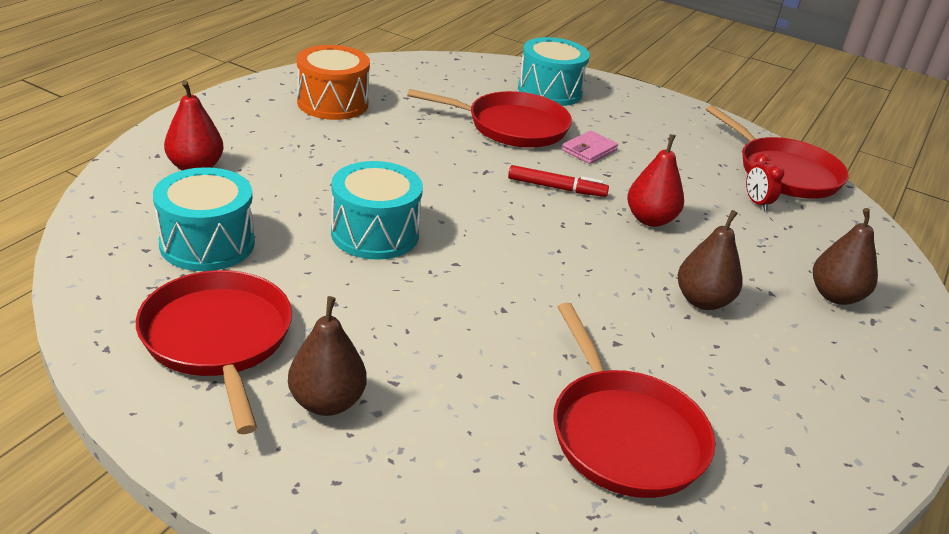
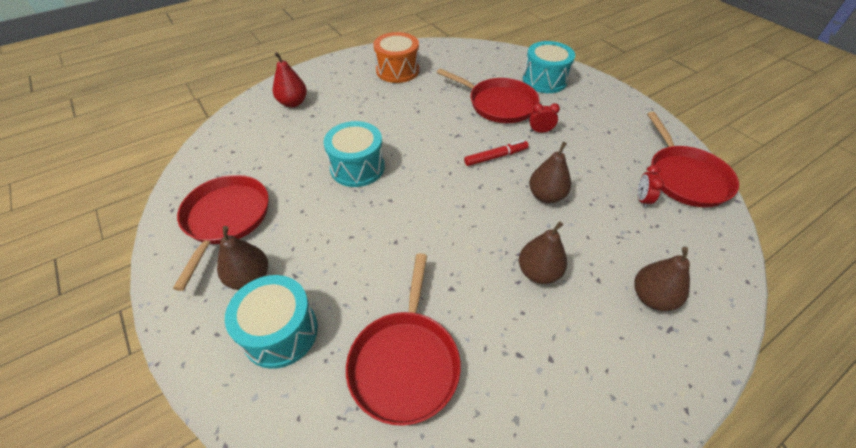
camera: 30 degrees right, 15 degrees up
(207, 243) = (264, 154): turquoise drum -> turquoise drum (280, 332)
(556, 188) = (496, 157): red marker -> red marker turned 60 degrees counterclockwise
(589, 150) = (540, 131): pink wallet -> red clock
(650, 219) = (546, 196): red pear -> brown pear

